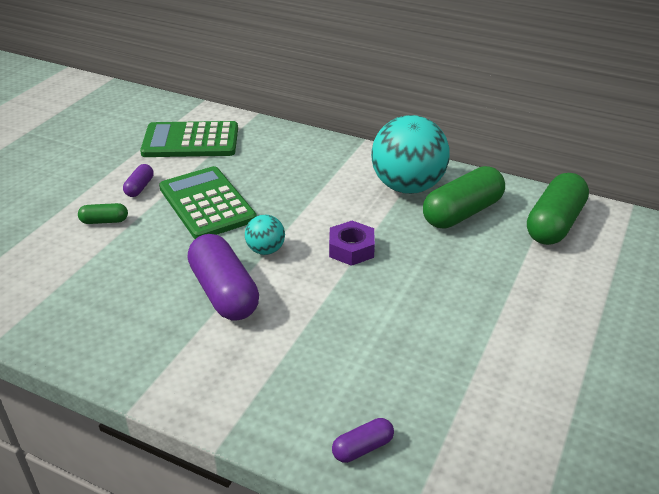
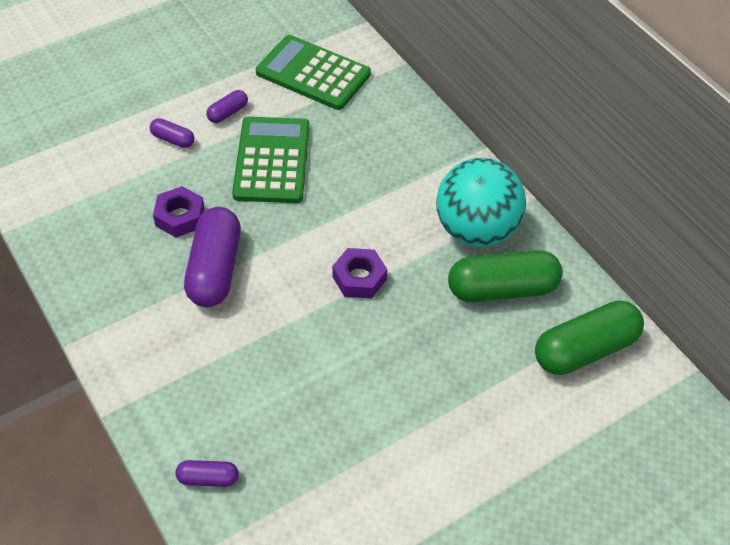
camera: 30 degrees right, 15 degrees up
(104, 221) = (173, 139): green capsule -> purple capsule
(158, 270) = (180, 217): none -> purple nut
(265, 250) = (283, 240): turquoise ball -> none

